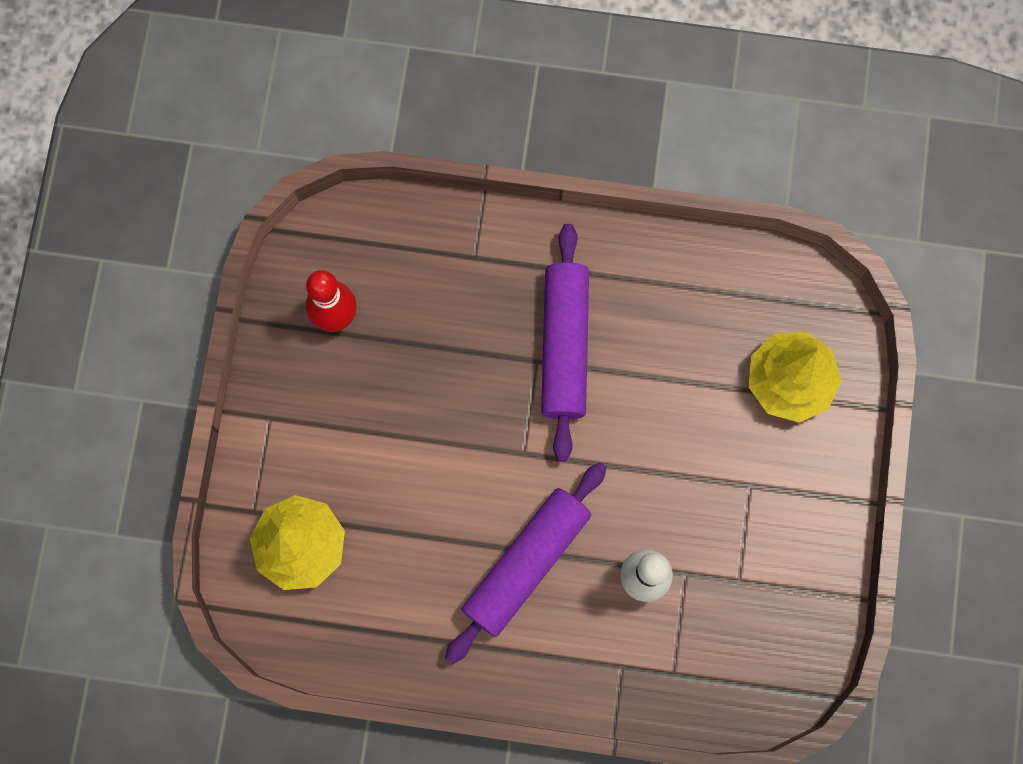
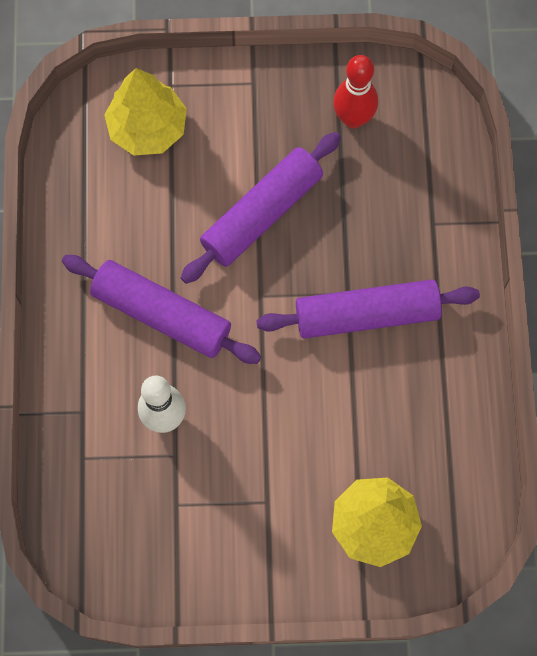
camera: 80 degrees right, 5 degrees down
(429, 435) = (262, 214): none -> purple rolling pin

